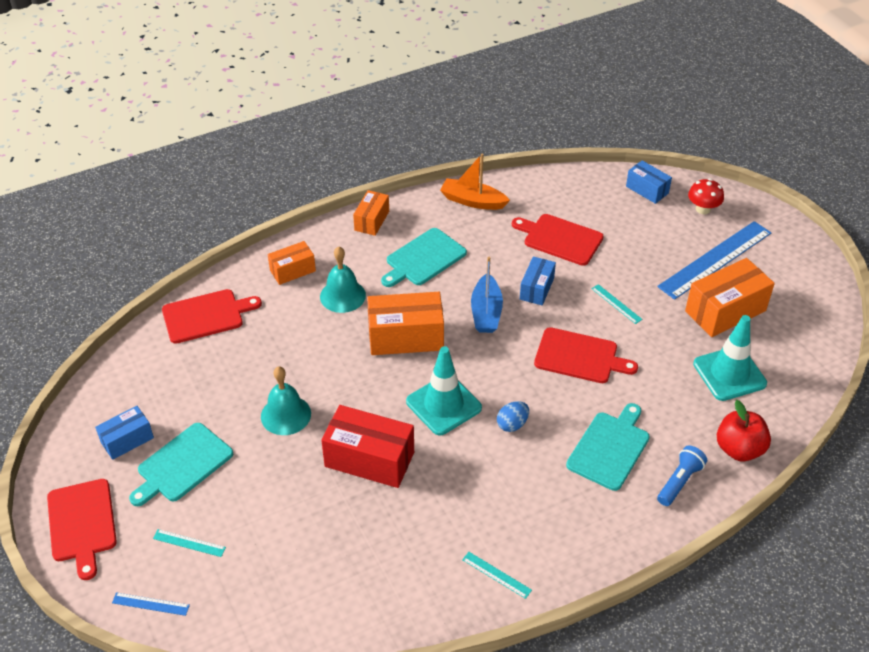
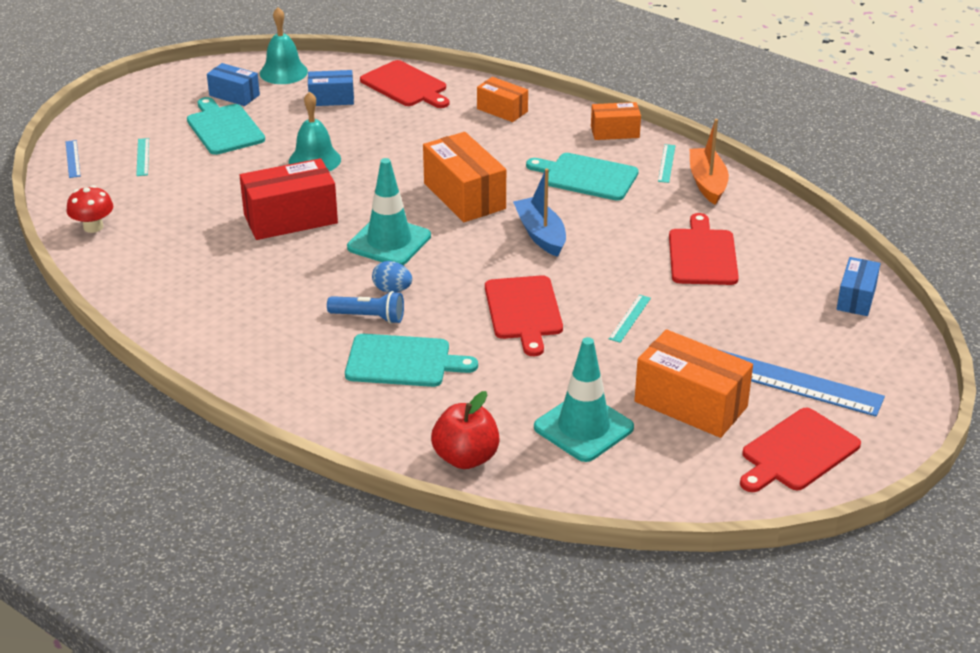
camera: 65 degrees right, 10 degrees down
(82, 524) = (136, 104): red cutting board -> red cutting board (797, 452)
(182, 464) = (224, 128): turquoise cutting board -> turquoise cutting board turned 45 degrees clockwise
(342, 296) = (491, 146): turquoise bell -> turquoise bell (283, 72)
(369, 459) = (290, 219): red box -> red box turned 75 degrees clockwise
(486, 312) = (540, 234): blue boat -> blue boat turned 90 degrees clockwise
(496, 575) = (193, 327): turquoise ruler -> turquoise ruler (666, 163)
(537, 289) = (605, 258): blue box -> blue box (331, 99)
(679, 481) = (387, 421): blue flashlight -> blue flashlight (369, 317)
(703, 209) = (866, 350): red mushroom -> red mushroom (93, 227)

